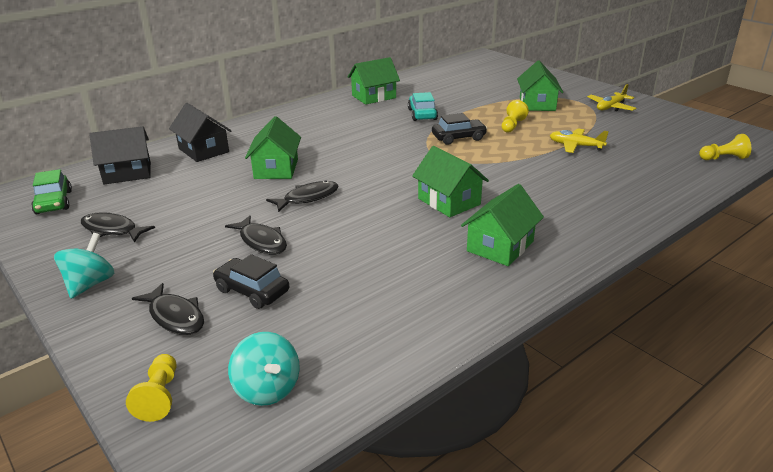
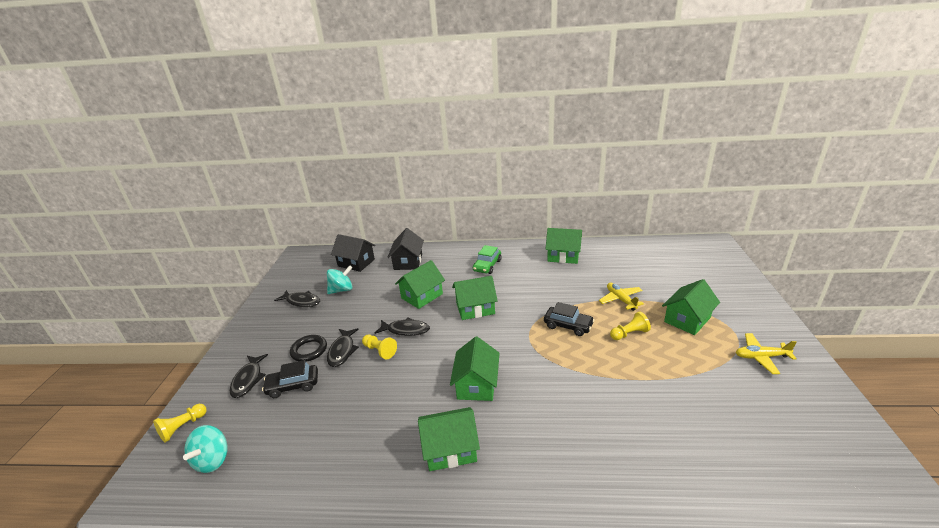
camera: 45 degrees right, 0 degrees up
(54, 202) = (307, 269): green car -> green car (487, 266)
(90, 284) = (252, 334): turquoise spinning top -> turquoise spinning top (342, 290)
(112, 230) = (302, 302): black fish -> black fish turned 135 degrees clockwise
(214, 259) = (309, 350): none -> black ring
(252, 291) = (293, 385): black car -> black car turned 90 degrees counterclockwise
(353, 157) = (475, 308): none -> green house
(422, 114) = (574, 288): turquoise car -> none
(575, 146) = (654, 385): yellow plane -> yellow plane (620, 300)
(723, 158) = (801, 492): yellow pawn -> yellow pawn (380, 351)

